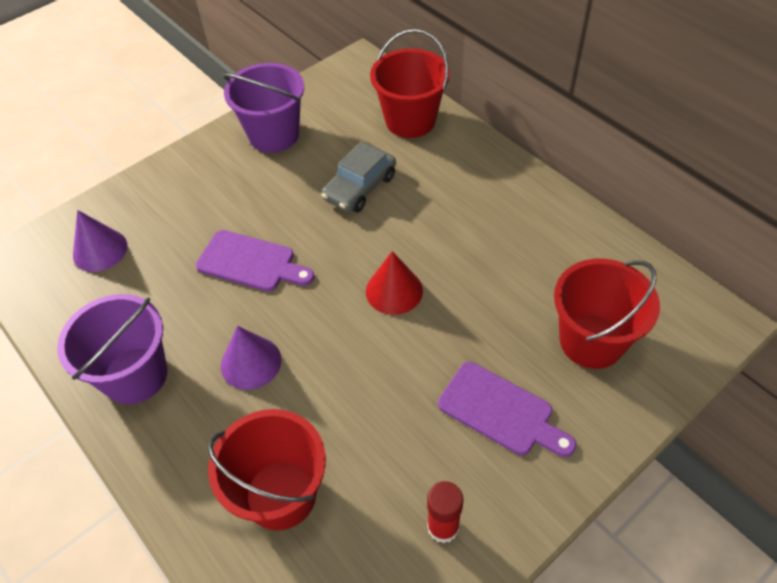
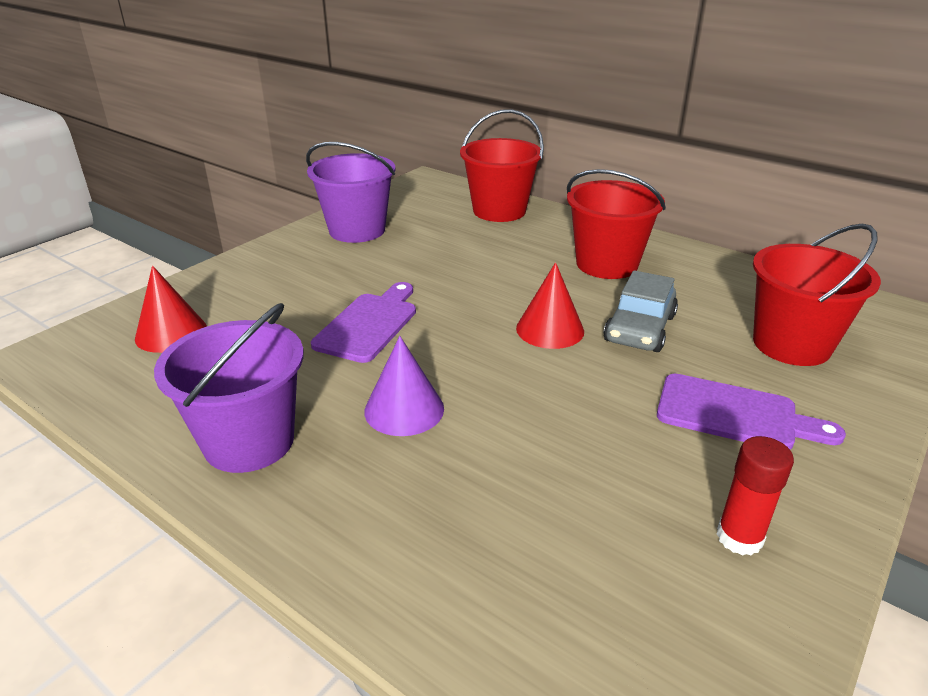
camera: 15 degrees left, 20 degrees down
(100, 250) = (171, 333): purple cone -> red cone
(251, 262) = (369, 324): purple cutting board -> purple cutting board turned 75 degrees counterclockwise
(281, 494) = (502, 538): red bucket -> red bucket (606, 264)
(360, 187) = (469, 258): grey car -> grey car (639, 328)

